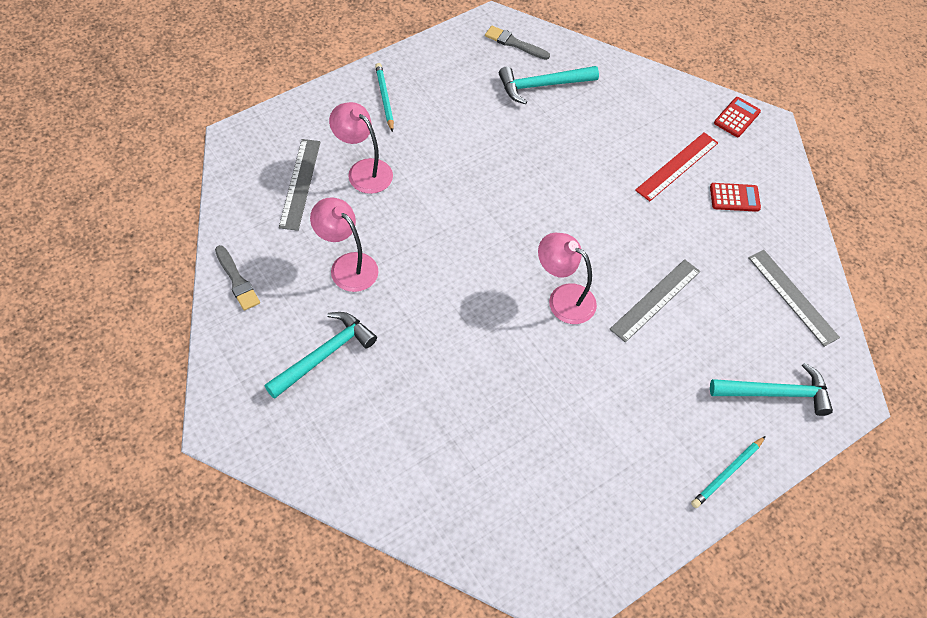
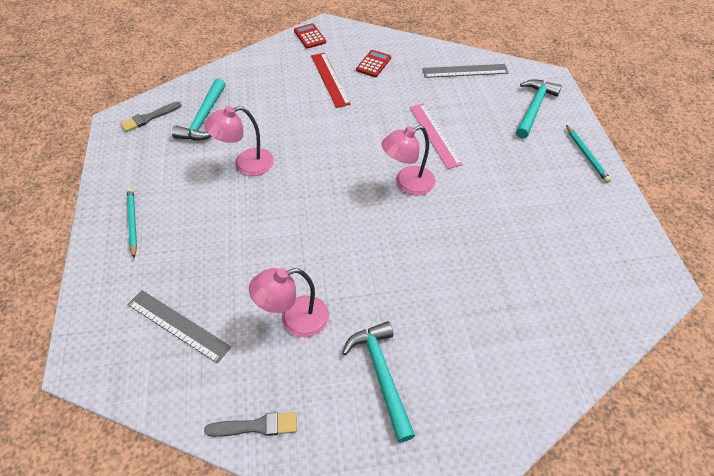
camera: 60 degrees left, 5 degrees down
(363, 170) = (199, 268): pink lamp -> pink lamp (246, 164)
(384, 98) = (132, 222): turquoise pencil -> turquoise pencil turned 60 degrees clockwise
(655, 300) = (434, 135): grey ruler -> pink ruler

